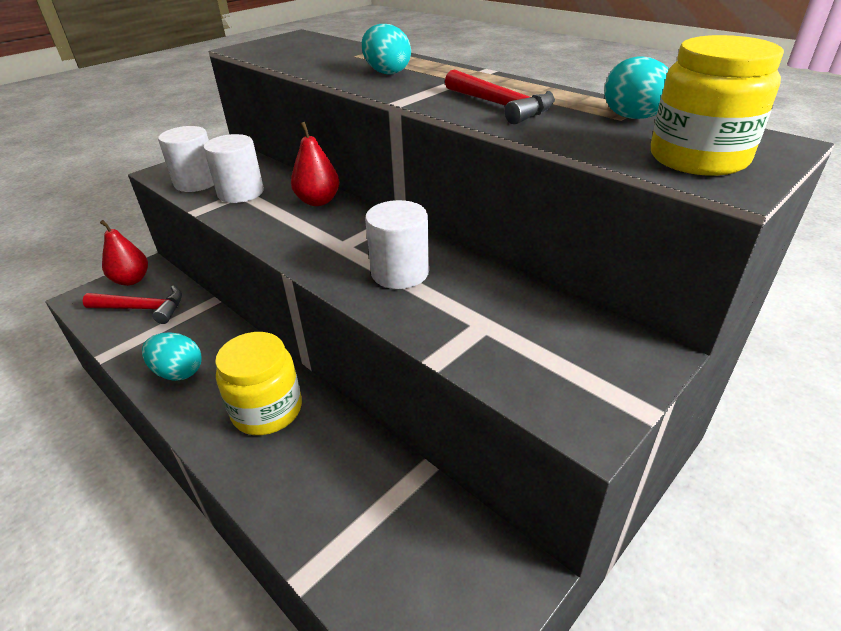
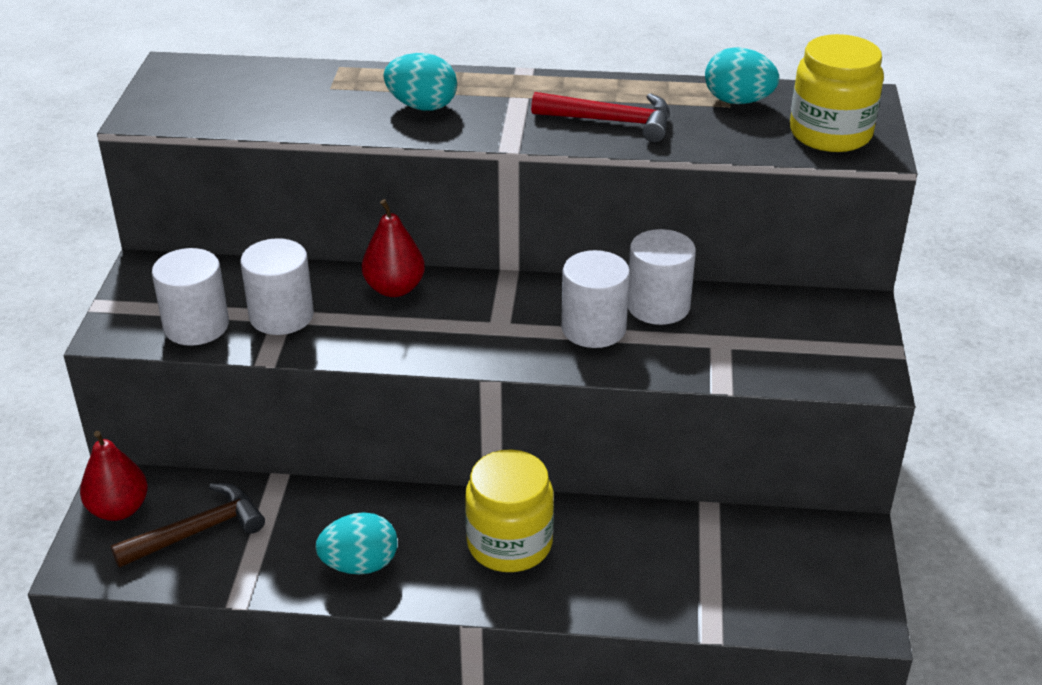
camera: 40 degrees left, 0 degrees up
(142, 309) = (197, 531): red hammer -> brown hammer
(468, 277) = (658, 306): none -> white cylinder

